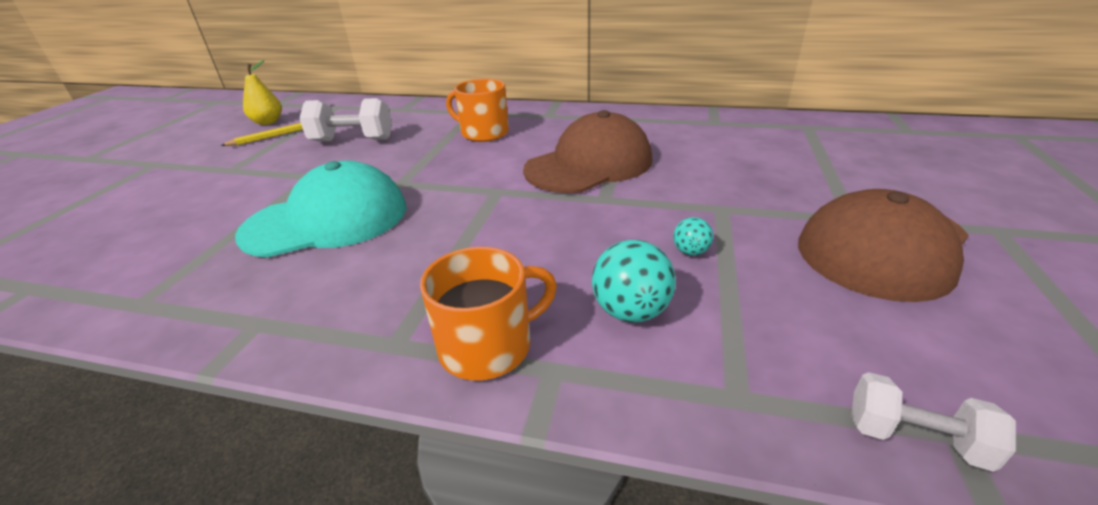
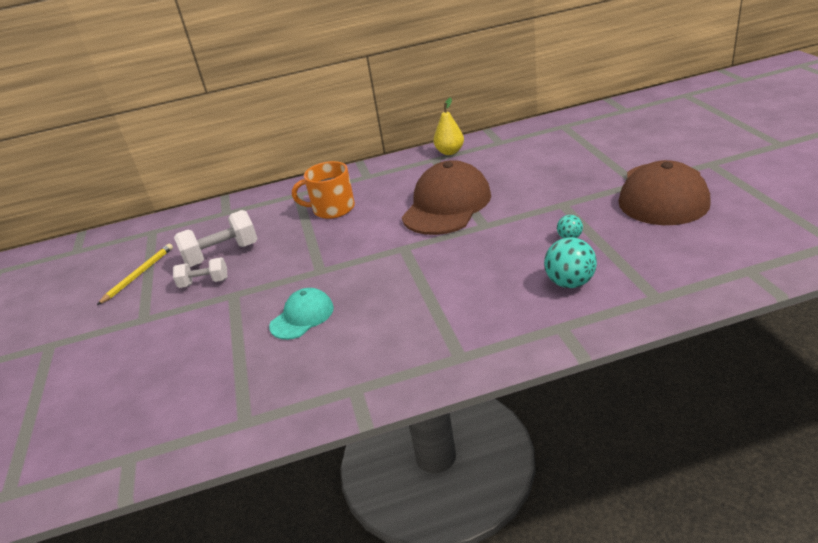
camera: 25 degrees left, 0 degrees up
(268, 122) = (102, 270): yellow pear -> yellow pear (450, 152)
(327, 220) = (302, 317): turquoise cap -> turquoise cap, size x0.53
(488, 346) = (514, 333): orange mug -> none
(914, 438) = (735, 279): white dumbbell -> white dumbbell (204, 282)

